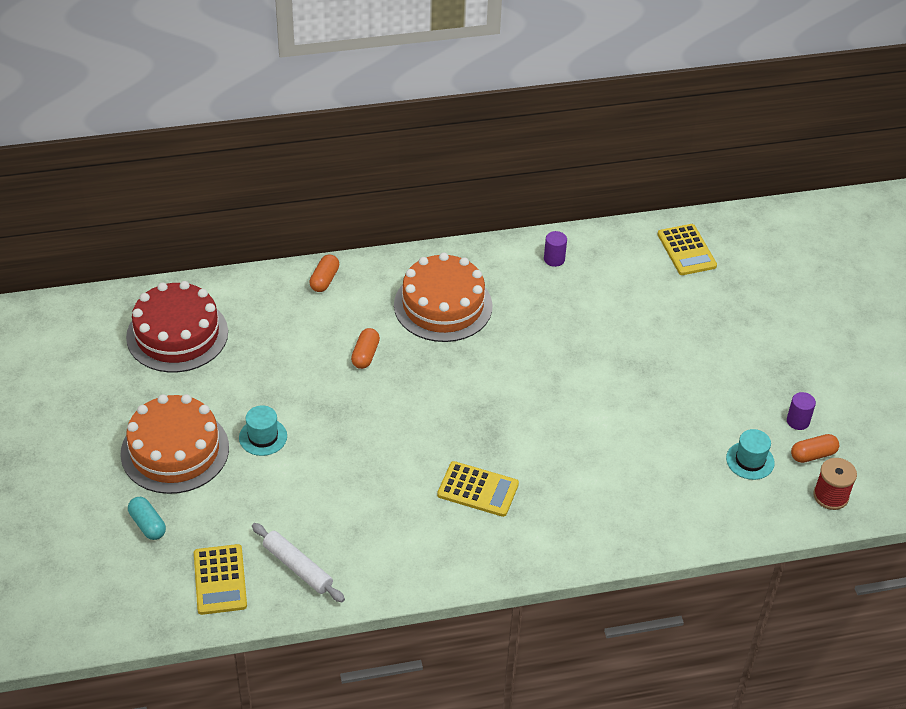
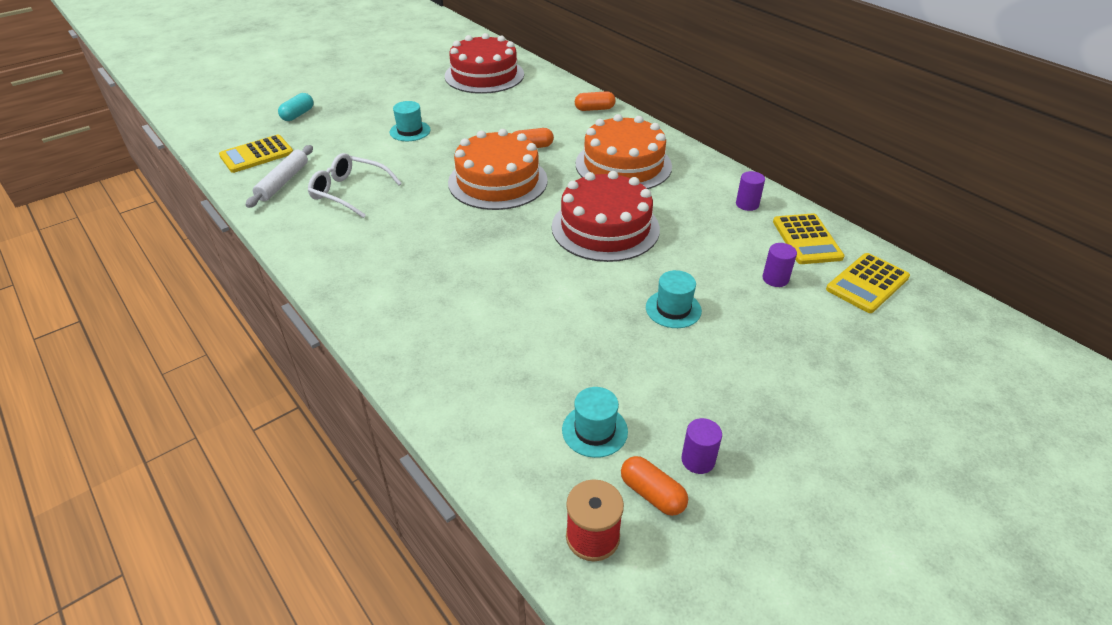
camera: 65 degrees right, 5 degrees down
(175, 450) = (373, 104): orange cake -> orange cake (498, 181)
(355, 518) = (349, 192): none -> white glasses
(478, 489) = (419, 244): yellow calculator -> yellow calculator (807, 239)
(531, 359) = (605, 228): none -> red cake
(654, 294) = (775, 279): none -> purple cylinder
(655, 366) = (673, 309): none -> turquoise hat

